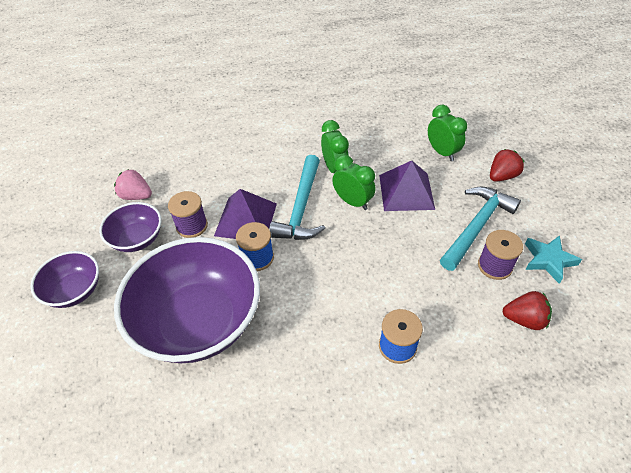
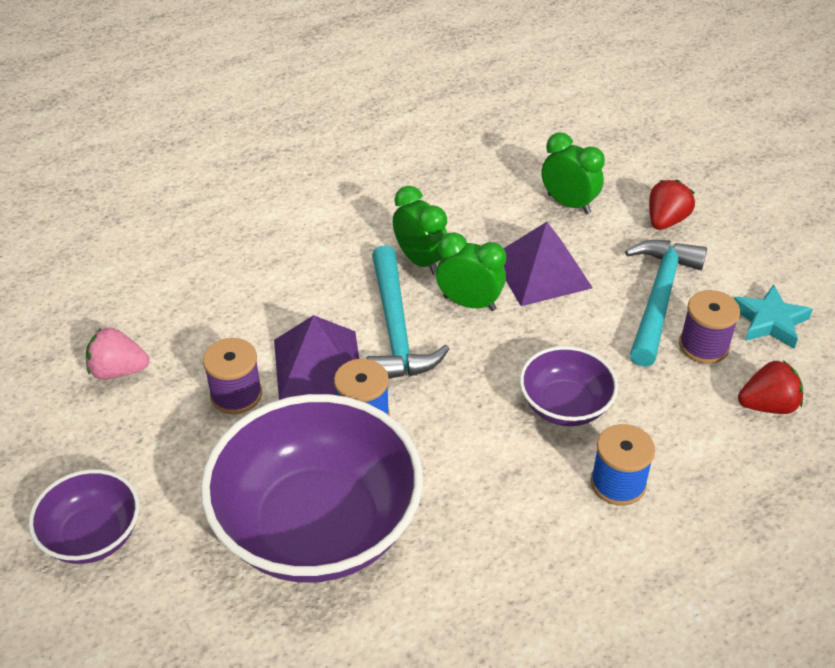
camera: 20 degrees left, 5 degrees down
(137, 239) = (155, 435): purple bowl -> purple bowl (565, 406)

